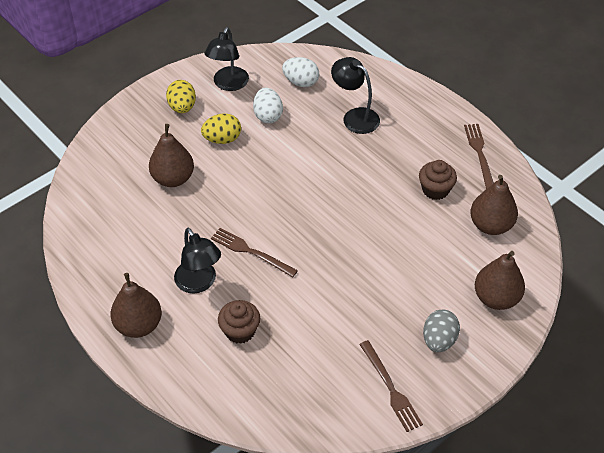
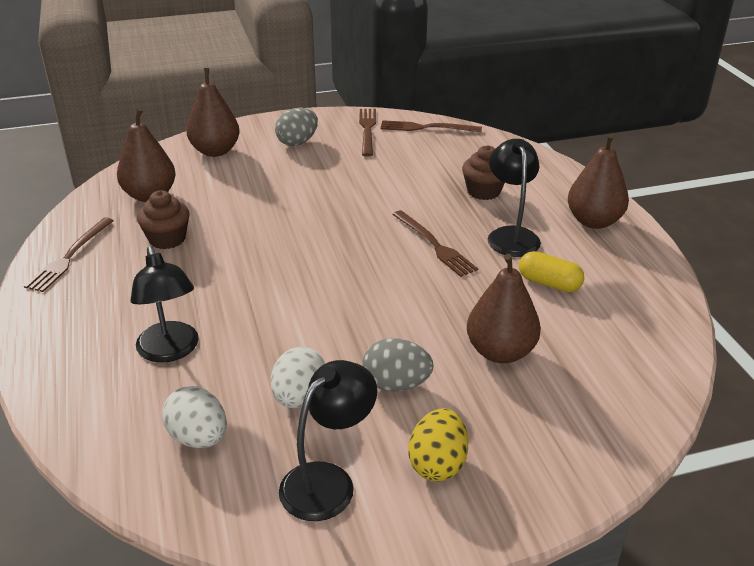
camera: 155 degrees left, 15 degrees down
(158, 244) = (549, 283): none -> yellow capsule
(222, 139) = (396, 384): yellow egg -> grey egg
(336, 417) = (427, 128): none -> brown fork

